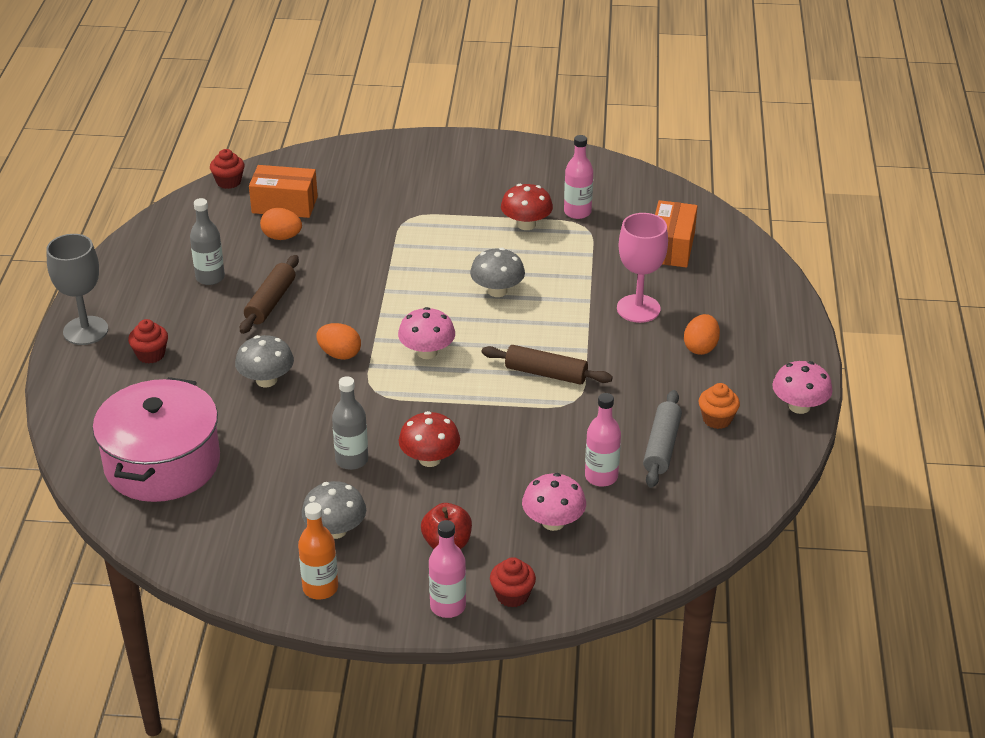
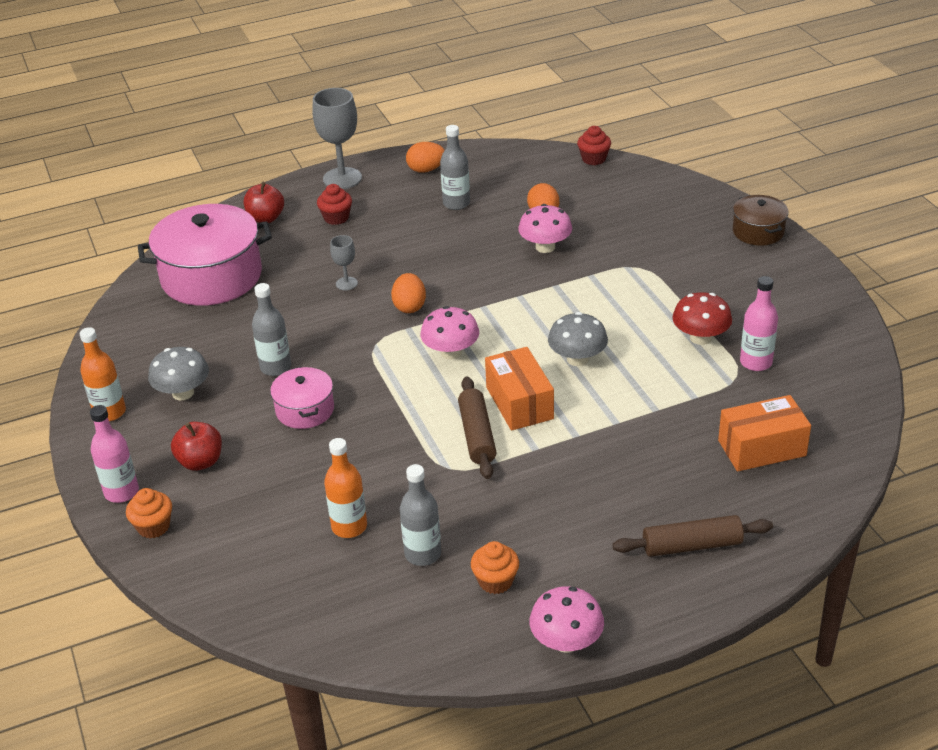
camera: 65 degrees right, 0 degrees up
(98, 400) = (266, 218): none -> red apple
(266, 380) = (346, 283): grey mushroom -> grey goblet
(270, 302) = (450, 244): brown rolling pin -> brown rolling pin (692, 545)
(284, 205) = (590, 197): orange box -> orange box (519, 403)
(422, 147) = (758, 231): none -> brown pot
(430, 459) = (305, 410): red mushroom -> pink pot
(512, 595) = (153, 526): red cupcake -> orange cupcake
(553, 522) = (265, 517): pink mushroom -> pink mushroom (545, 247)
(601, 477) = (349, 526): pink bottle -> orange bottle
(638, 309) = (632, 461): pink goblet -> none
(661, 446) = (423, 554): grey rolling pin -> grey bottle
(700, 347) = (606, 529): orange egg -> orange egg (426, 170)

